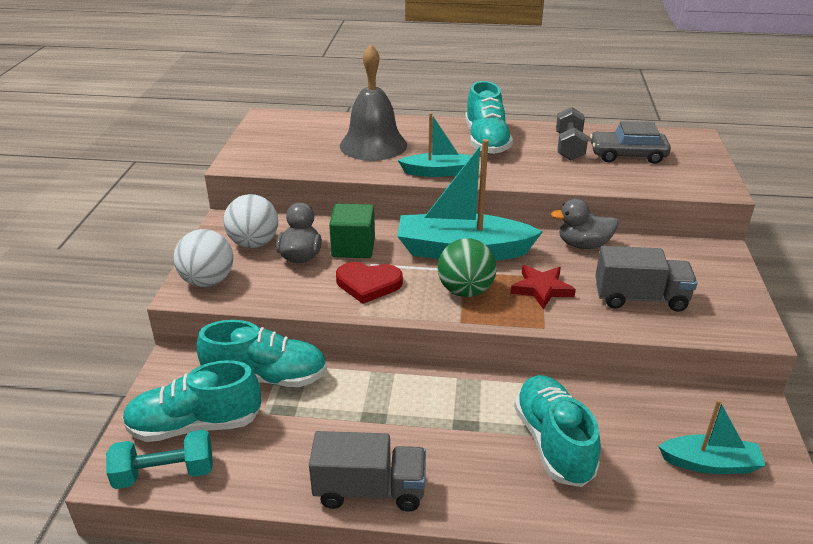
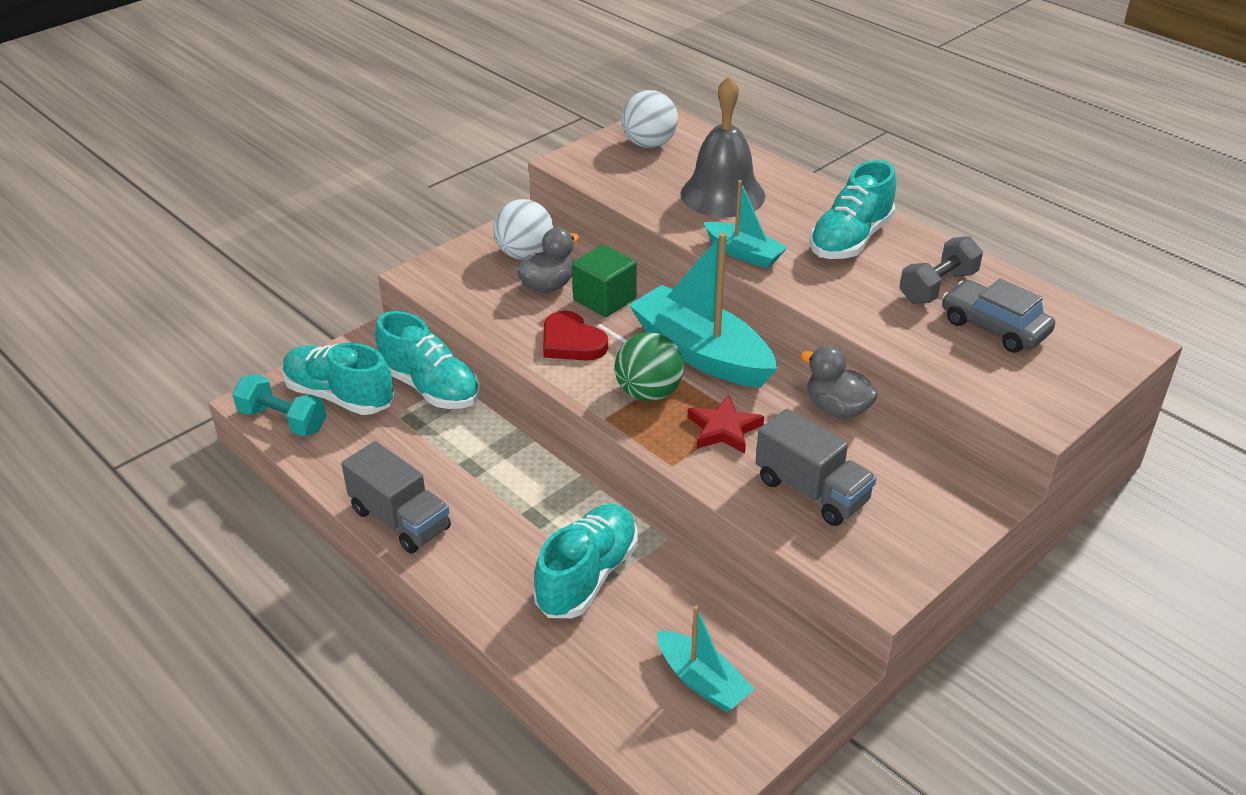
camera: 40 degrees right, 5 degrees up
(208, 281) = (447, 273): white ball -> white ball (649, 144)

